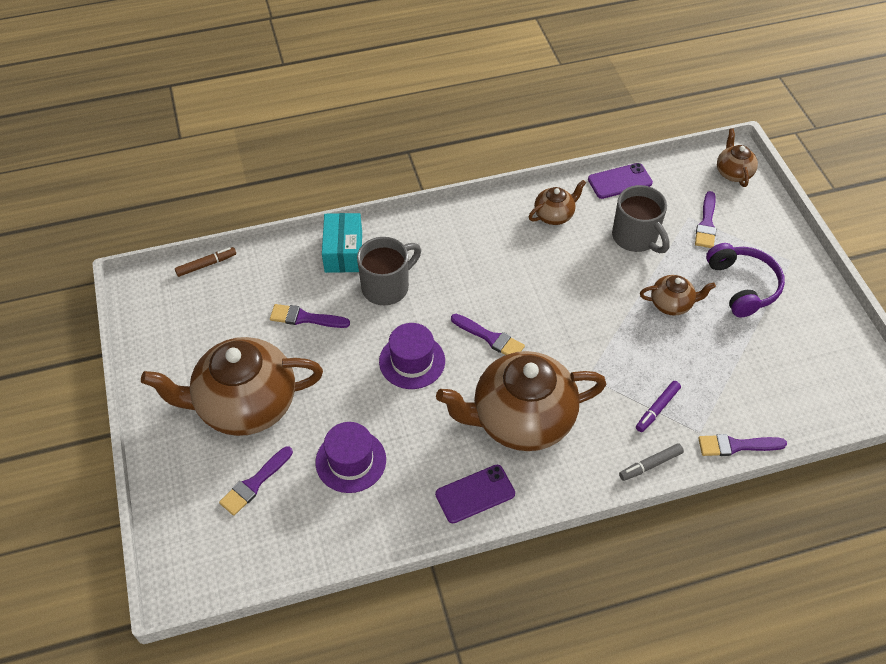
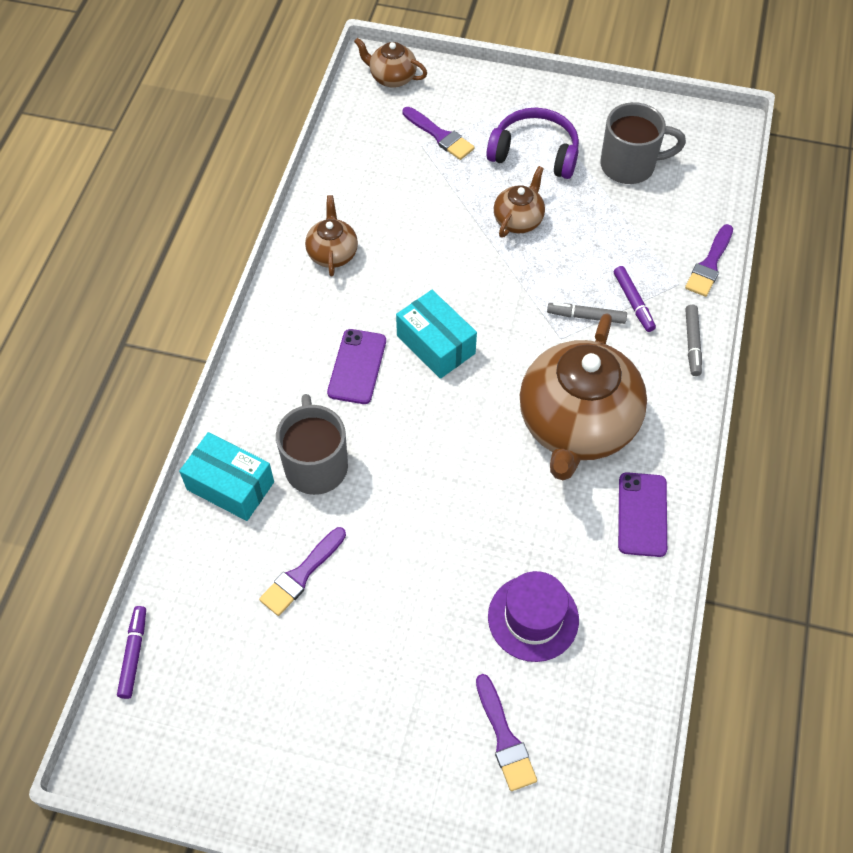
camera: 60 degrees left, 5 degrees up
(206, 264) = (133, 654): brown marker -> purple marker
(245, 405) = (387, 701): brown teapot -> none
(412, 361) = (437, 490): purple hat -> none
(490, 338) = (455, 399): purple brush -> none
(525, 306) = (436, 344): none -> turquoise box
(619, 384) = (586, 316): none -> grey marker
(620, 181) = (330, 172): purple phone -> purple phone (357, 366)
(636, 238) = (415, 201): grey mug -> grey mug (630, 165)

